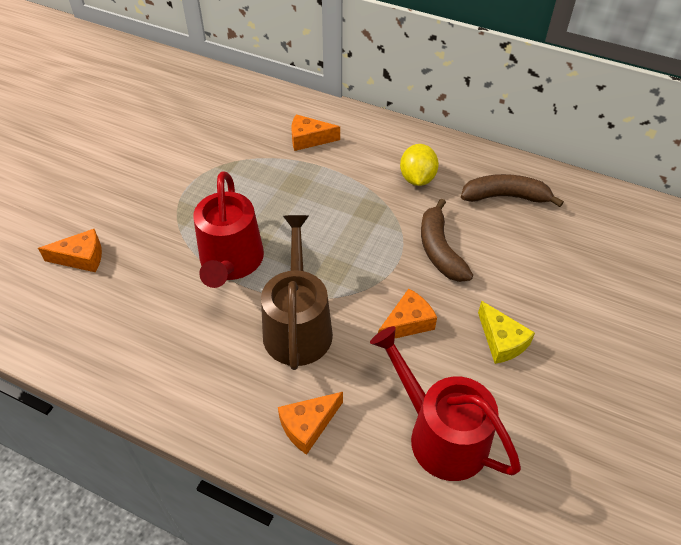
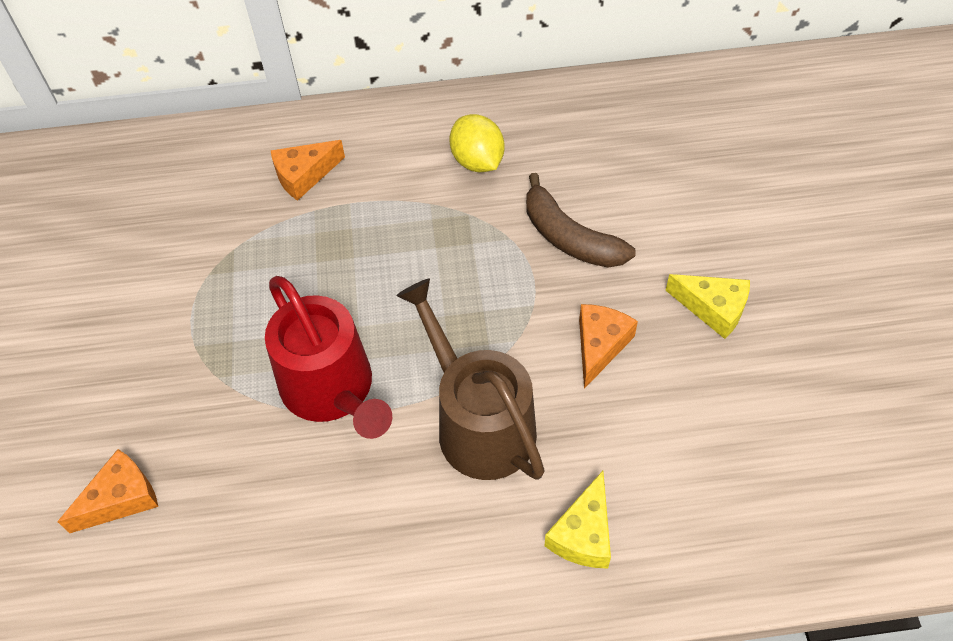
camera: 30 degrees left, 5 degrees up
(308, 425) = (583, 534): orange cheese -> yellow cheese
(441, 435) = (730, 453): red watering can -> none
(505, 197) = (593, 134): brown banana -> none

